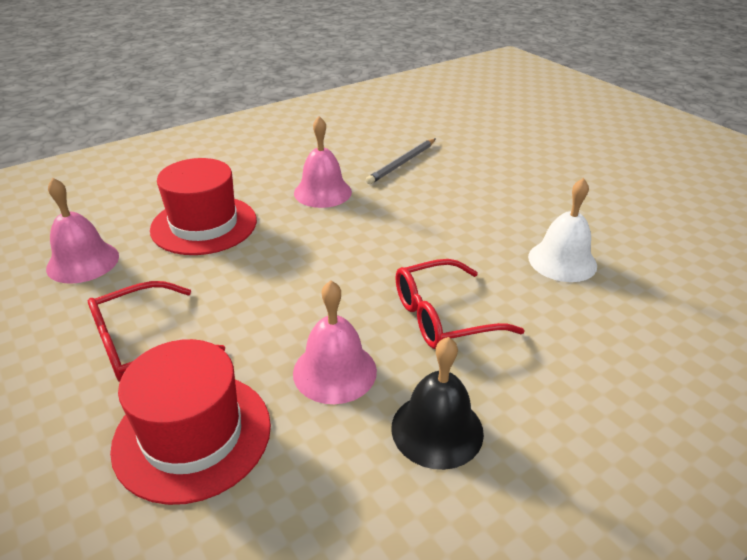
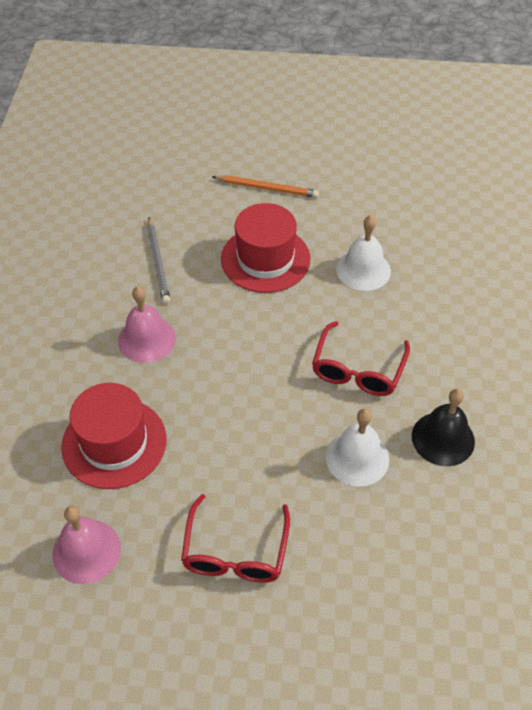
camera: 50 degrees left, 15 degrees up
(192, 435) = (349, 562): red hat -> red hat (265, 259)
(334, 371) = (357, 458): pink bell -> white bell
(555, 172) = (267, 188): none -> orange pencil

